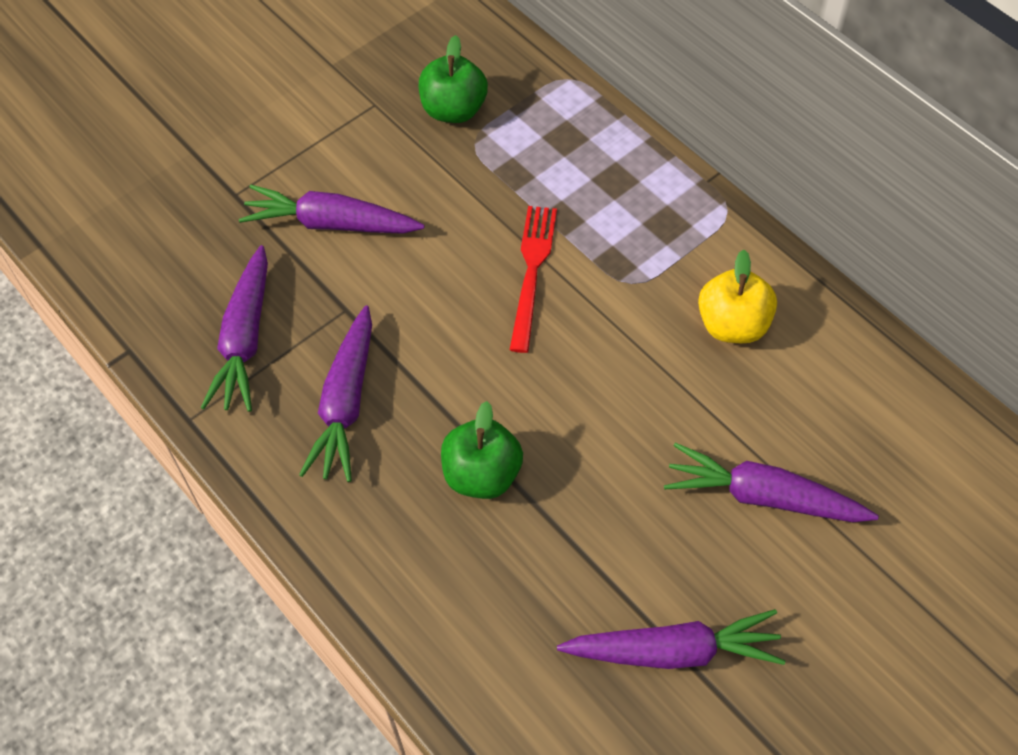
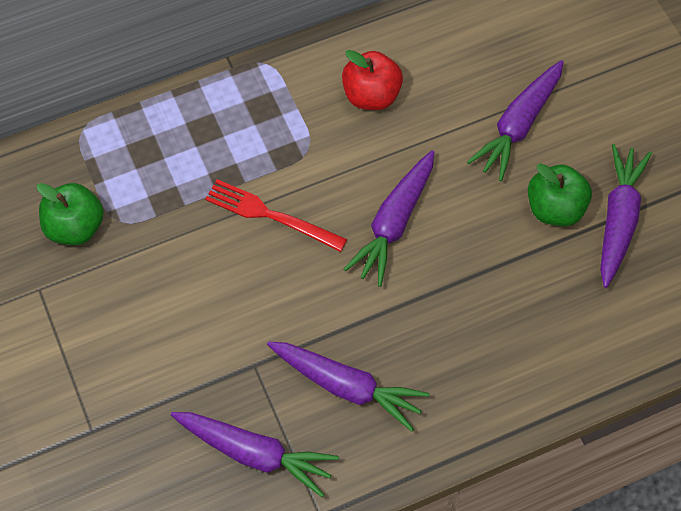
camera: 75 degrees left, 5 degrees up
(331, 223) = (159, 356): purple carrot -> purple carrot (394, 223)
(482, 475) = (444, 302): green apple -> green apple (555, 208)
(733, 325) = (371, 95): yellow apple -> red apple

